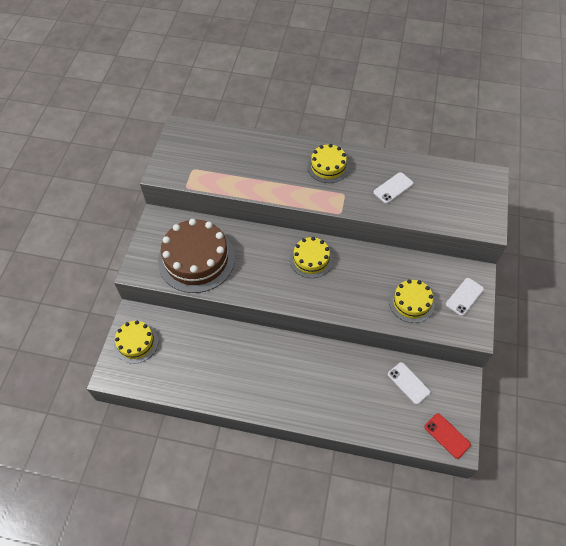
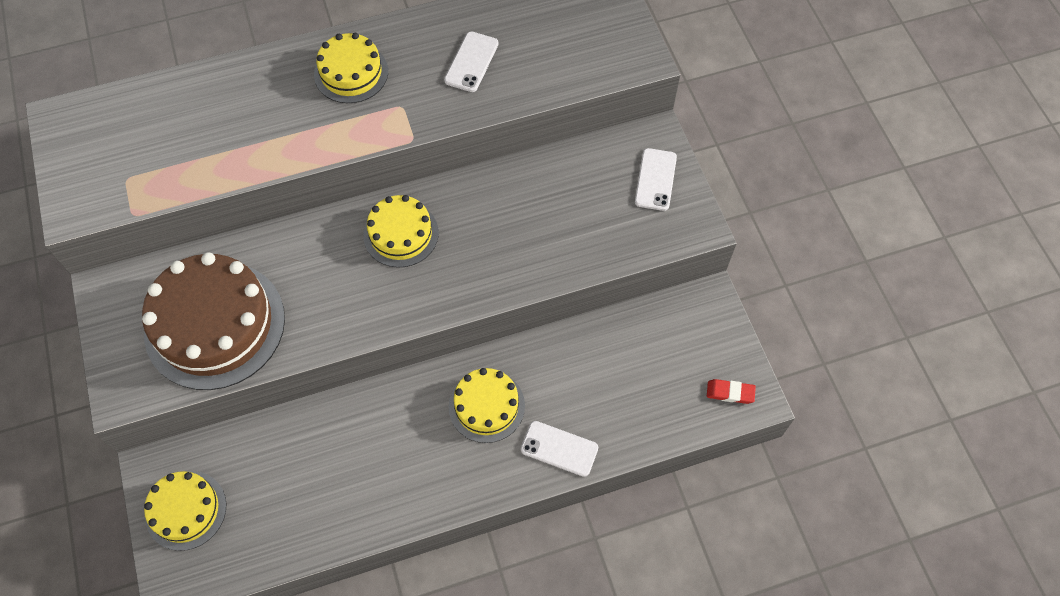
camera: 30 degrees left, 5 degrees up
(408, 383) = (639, 346): white phone -> white phone (559, 448)
(411, 302) = (586, 226): yellow cake -> yellow cake (486, 406)
(447, 435) = (730, 392): red phone -> red eraser

